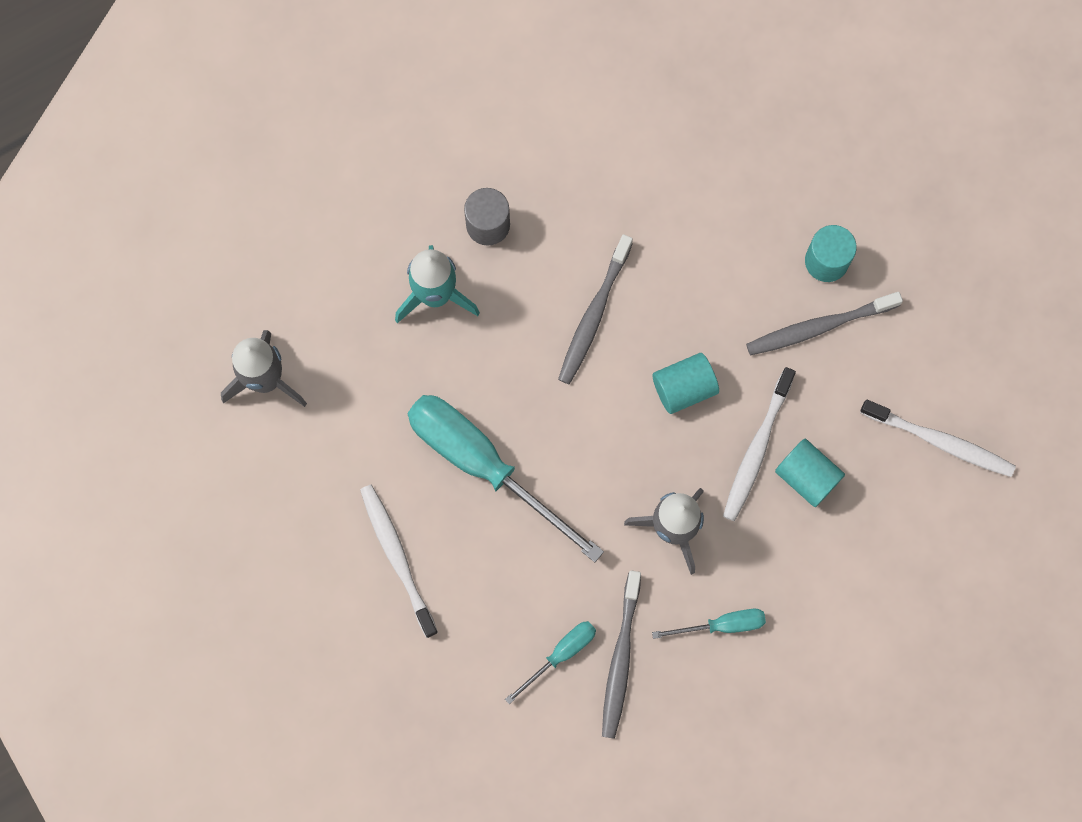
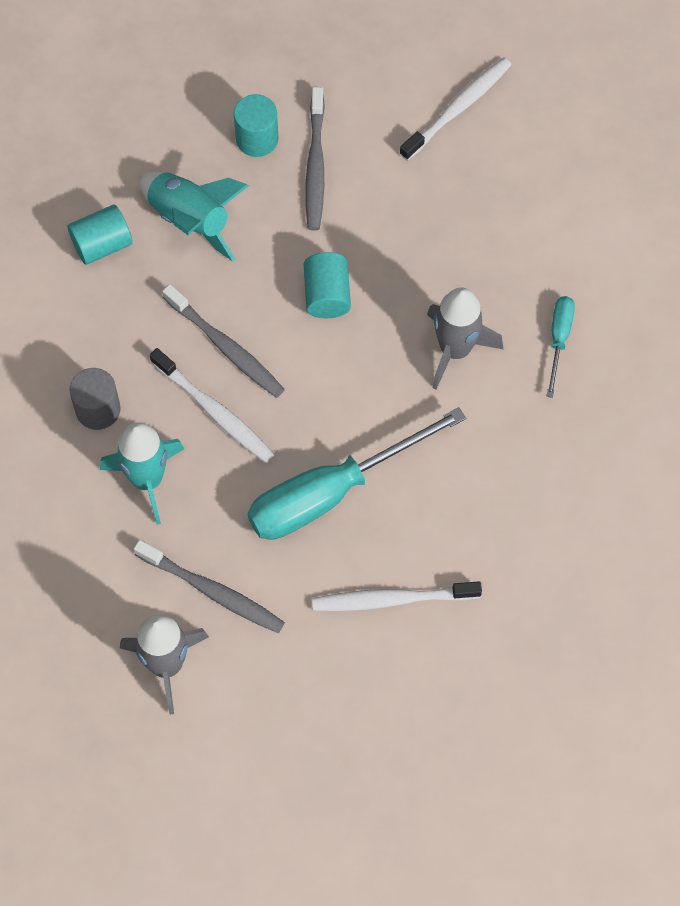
camera: 70 degrees left, 10 degrees down
(560, 654) = (538, 485): turquoise screwdriver -> none
(620, 660) = (561, 435): grey toothbrush -> grey toothbrush (213, 592)
(714, 232) = (190, 220): none -> turquoise rocket
(756, 450) = (408, 255): white toothbrush -> white toothbrush (215, 412)
(807, 476) = (449, 223): turquoise cylinder -> turquoise cylinder (102, 244)

